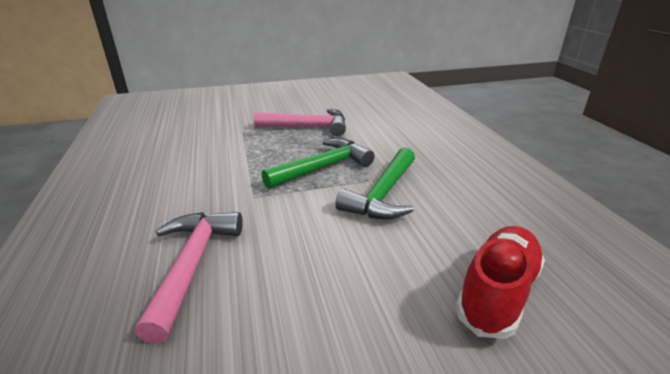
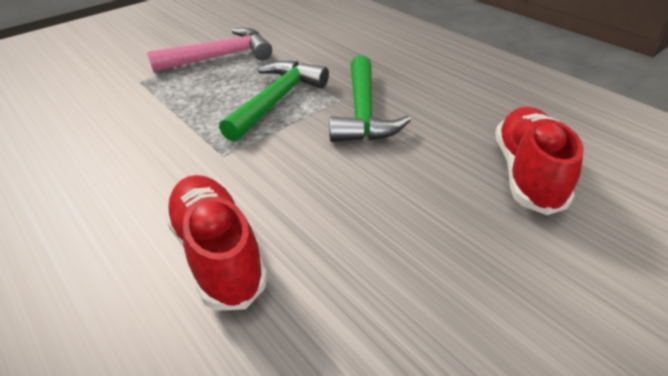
camera: 25 degrees left, 10 degrees up
(192, 265) = (218, 253): pink hammer -> red shoe

